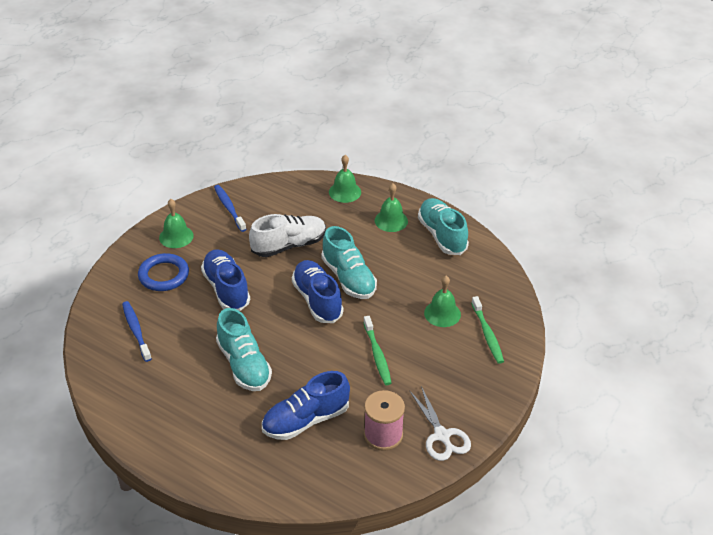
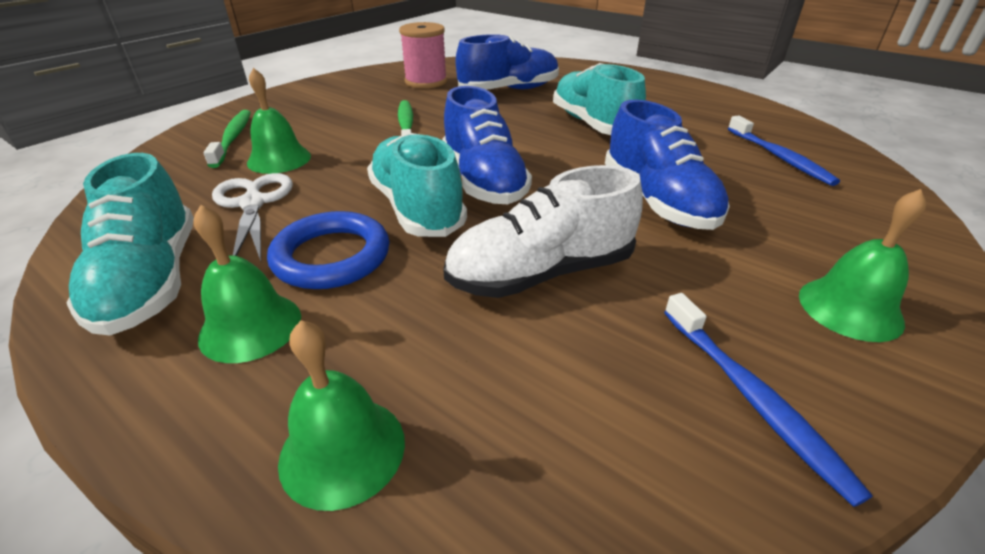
camera: 175 degrees left, 5 degrees down
(164, 275) = (802, 226): blue ring -> blue ring (331, 256)
(442, 436) = (364, 80): white scissors -> white scissors (253, 203)

